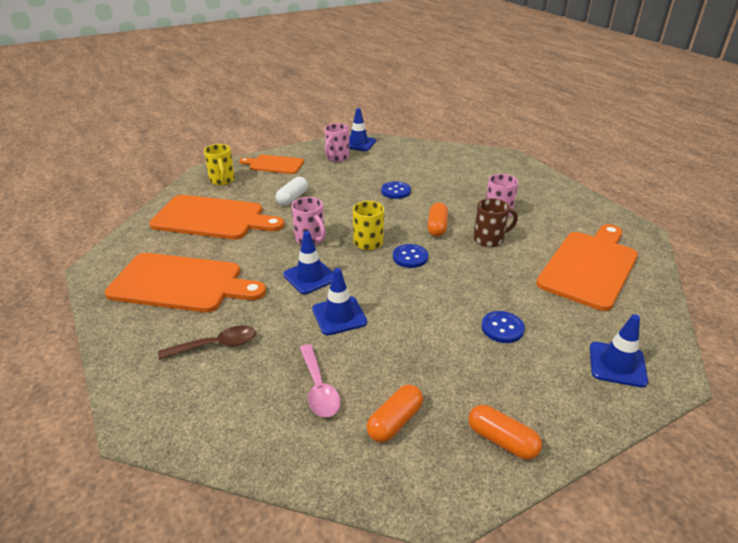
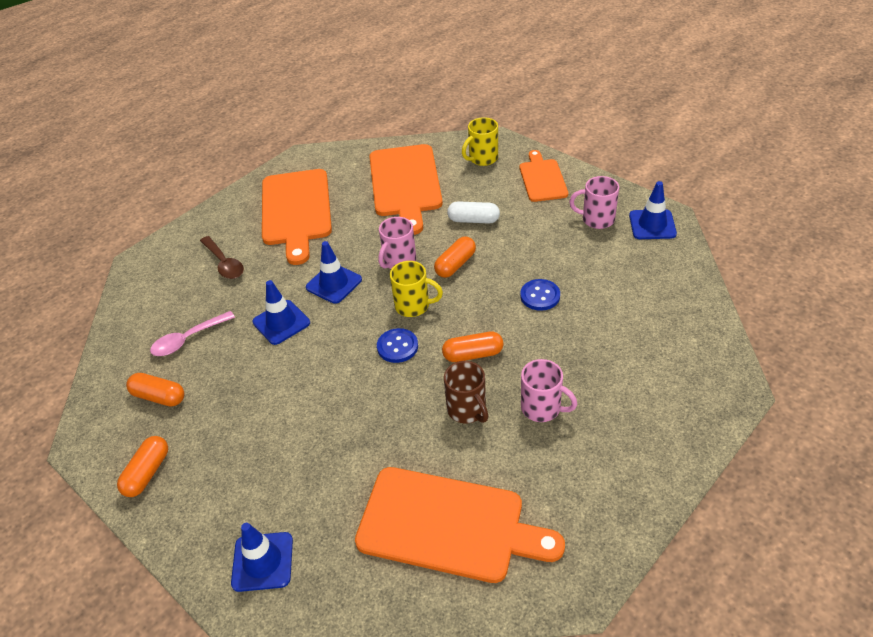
camera: 75 degrees right, 10 degrees up
(336, 215) = (455, 264): none -> orange capsule
(502, 328) = (296, 450): blue button -> none

